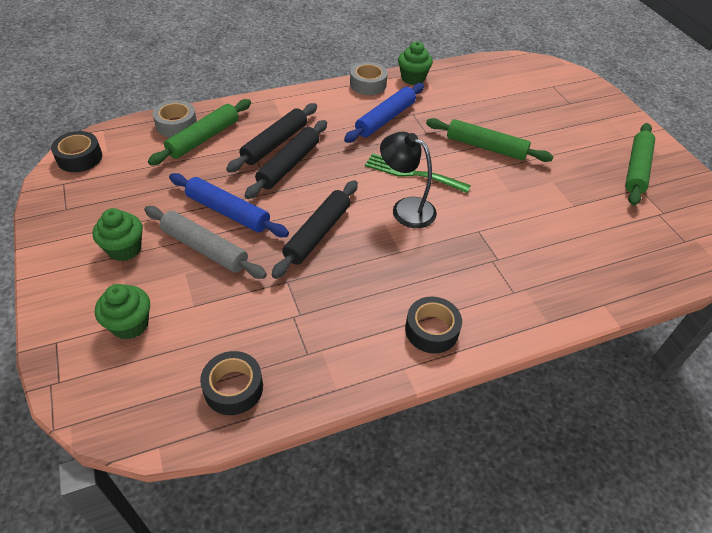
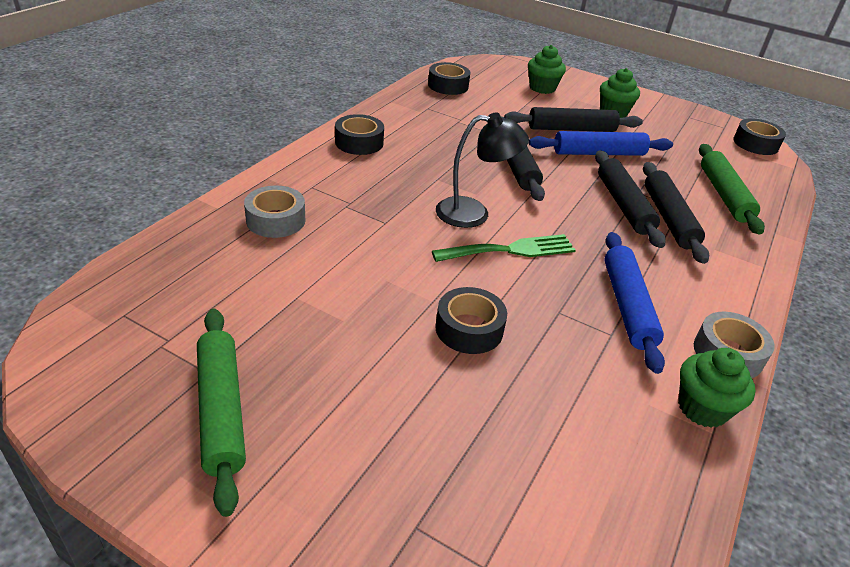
camera: 140 degrees right, 10 degrees down
(176, 125) = (765, 196): grey tape -> grey tape (276, 220)
(204, 248) = (571, 129): grey rolling pin -> black rolling pin
(486, 147) = (469, 329): green rolling pin -> black tape

